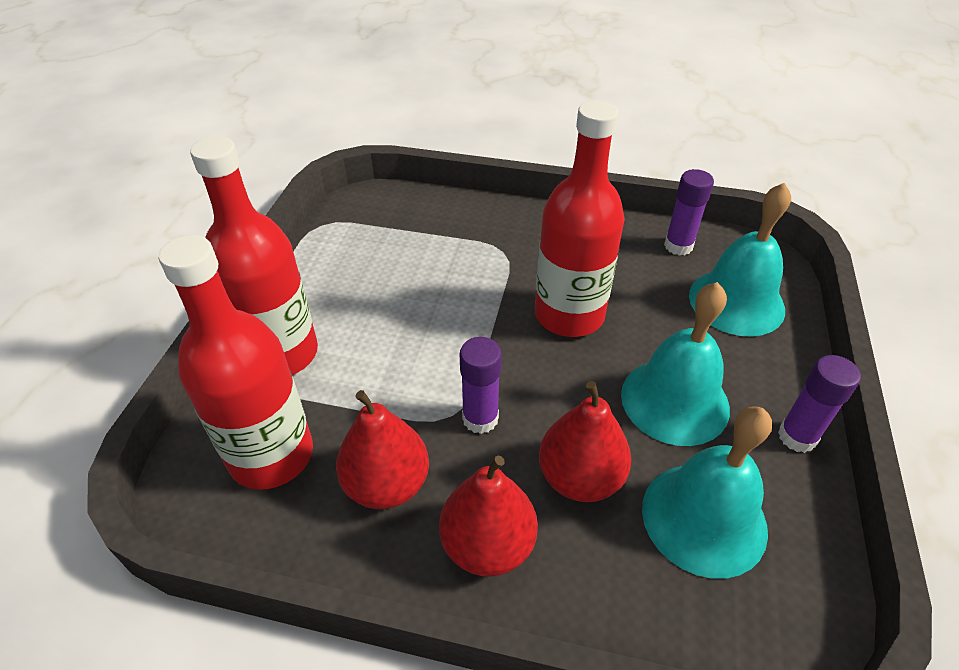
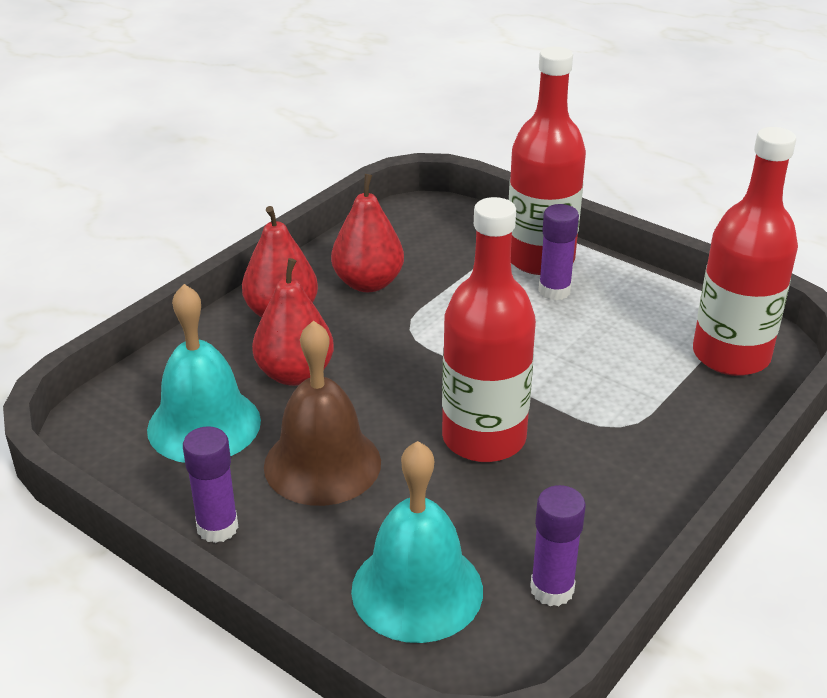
camera: 115 degrees right, 10 degrees down
(271, 455) = (434, 241): red bottle -> red bottle (731, 355)
(480, 418) = (393, 341): purple glue stick -> purple glue stick (554, 291)
(674, 400) = (322, 464): turquoise bell -> brown bell

